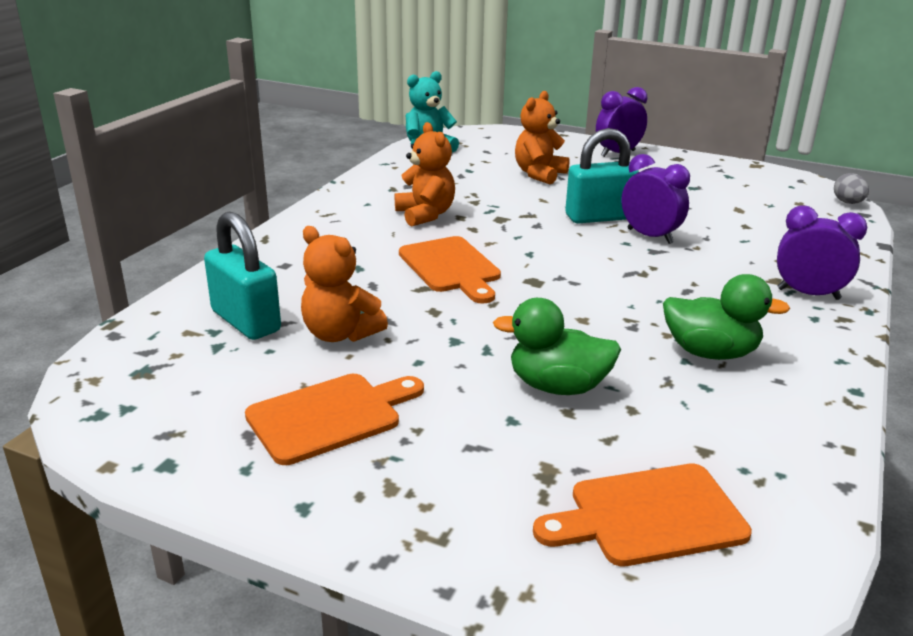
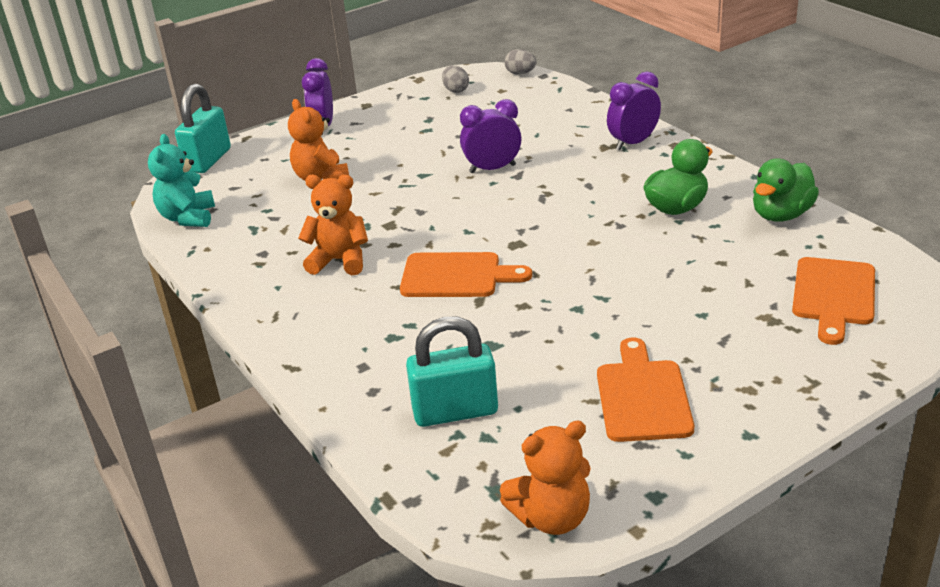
camera: 55 degrees left, 5 degrees up
(340, 334) = (521, 363): orange teddy bear -> orange teddy bear (552, 517)
(557, 386) = (674, 282): green duck -> green duck (781, 215)
(598, 217) = (437, 179): turquoise padlock -> turquoise padlock (208, 160)
(763, 184) = (456, 90): none -> grey egg

